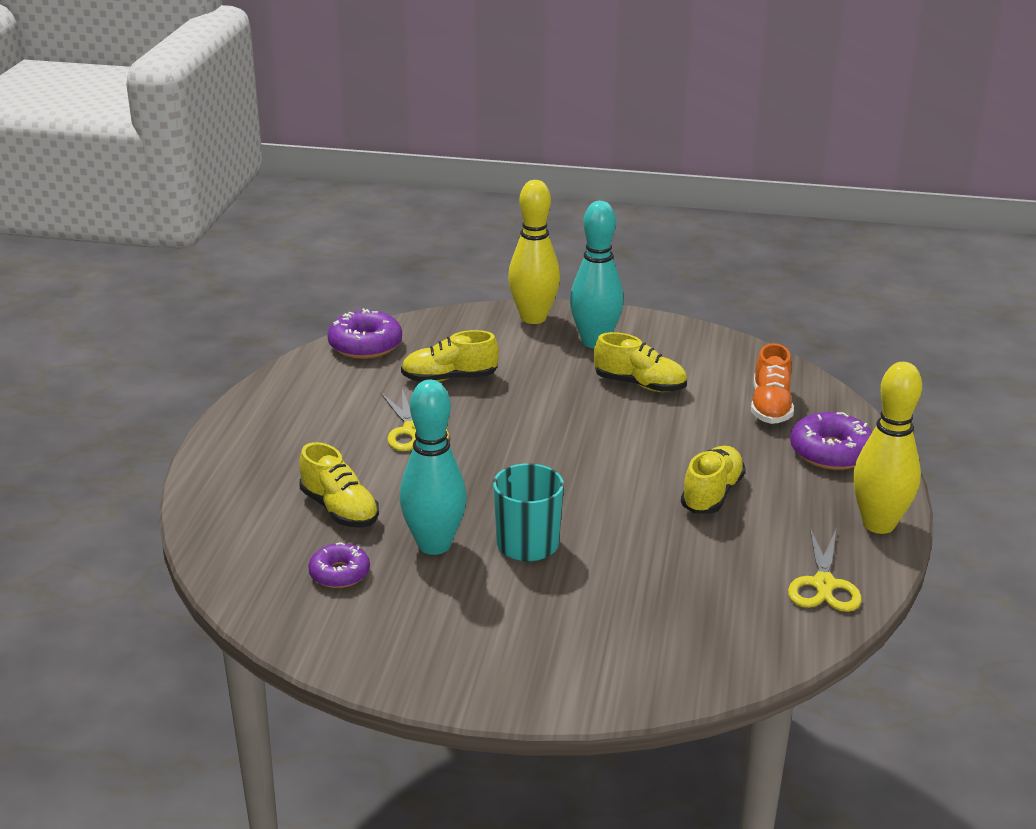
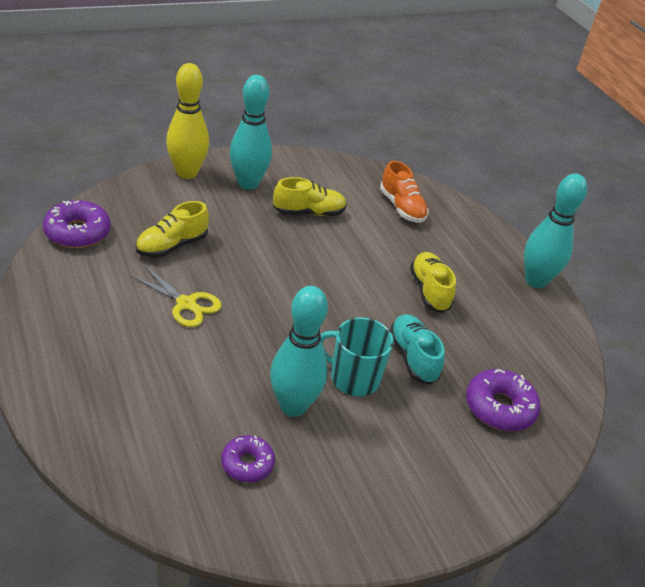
camera: 40 degrees left, 10 degrees up
(339, 509) = (194, 401): yellow shoe -> none
(618, 547) = (413, 358): none -> turquoise shoe
(823, 585) = (548, 340): yellow scissors -> none
(831, 452) = (465, 233): purple donut -> purple donut (499, 407)
(878, 524) = (535, 281): yellow bowling pin -> turquoise bowling pin

